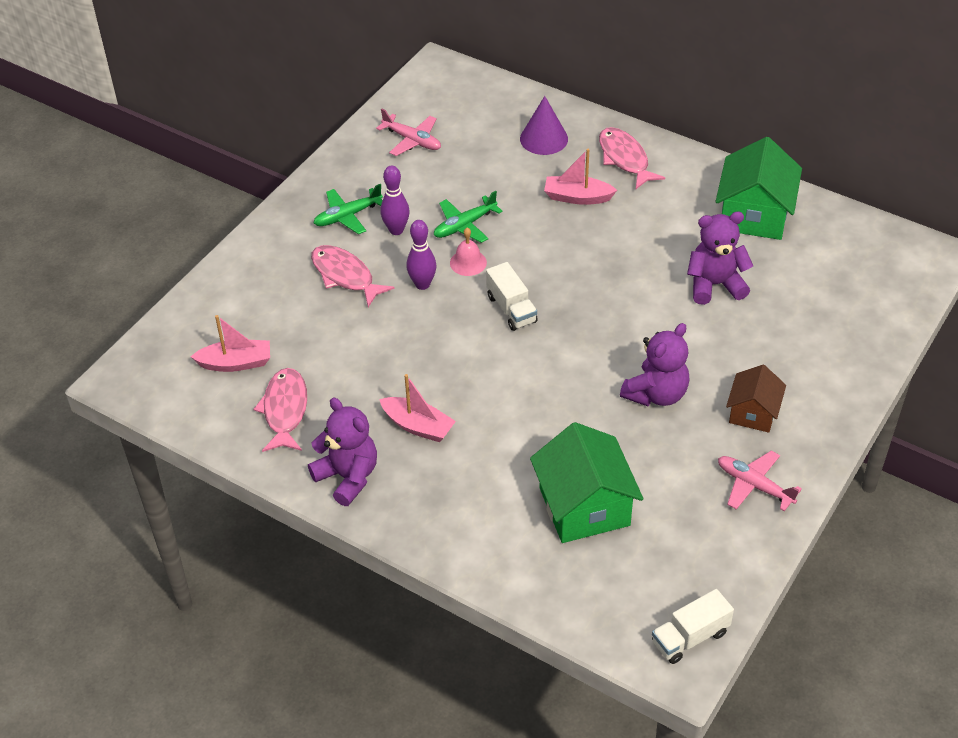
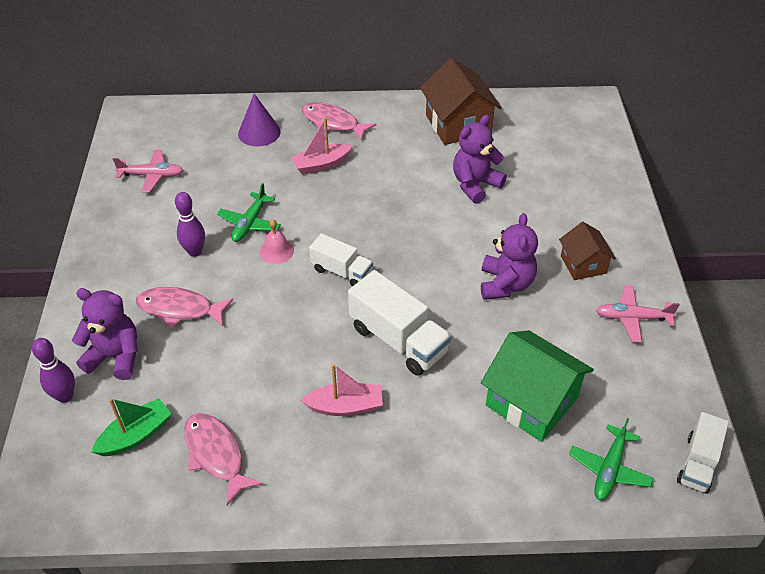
camera: 35 degrees left, 0 degrees up
(236, 363) = (136, 435): pink boat -> green boat
(347, 216) = (142, 259): green plane -> green plane (609, 469)
(348, 477) = (321, 485): purple teddy bear -> purple teddy bear (115, 357)
(422, 284) = (253, 285): purple bowling pin -> purple bowling pin (65, 396)
(511, 394) = (398, 340): none -> white truck
(754, 214) = (458, 124): green house -> brown house

